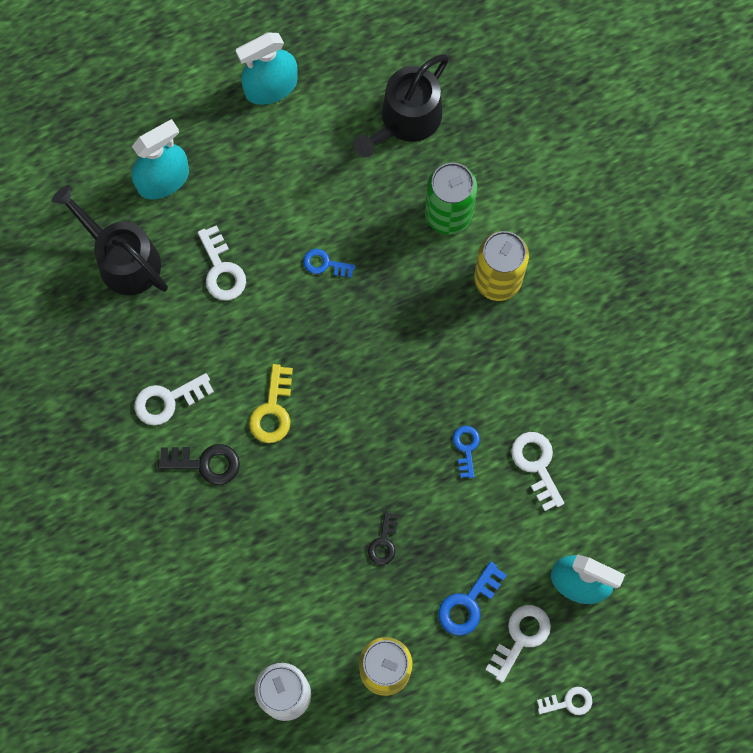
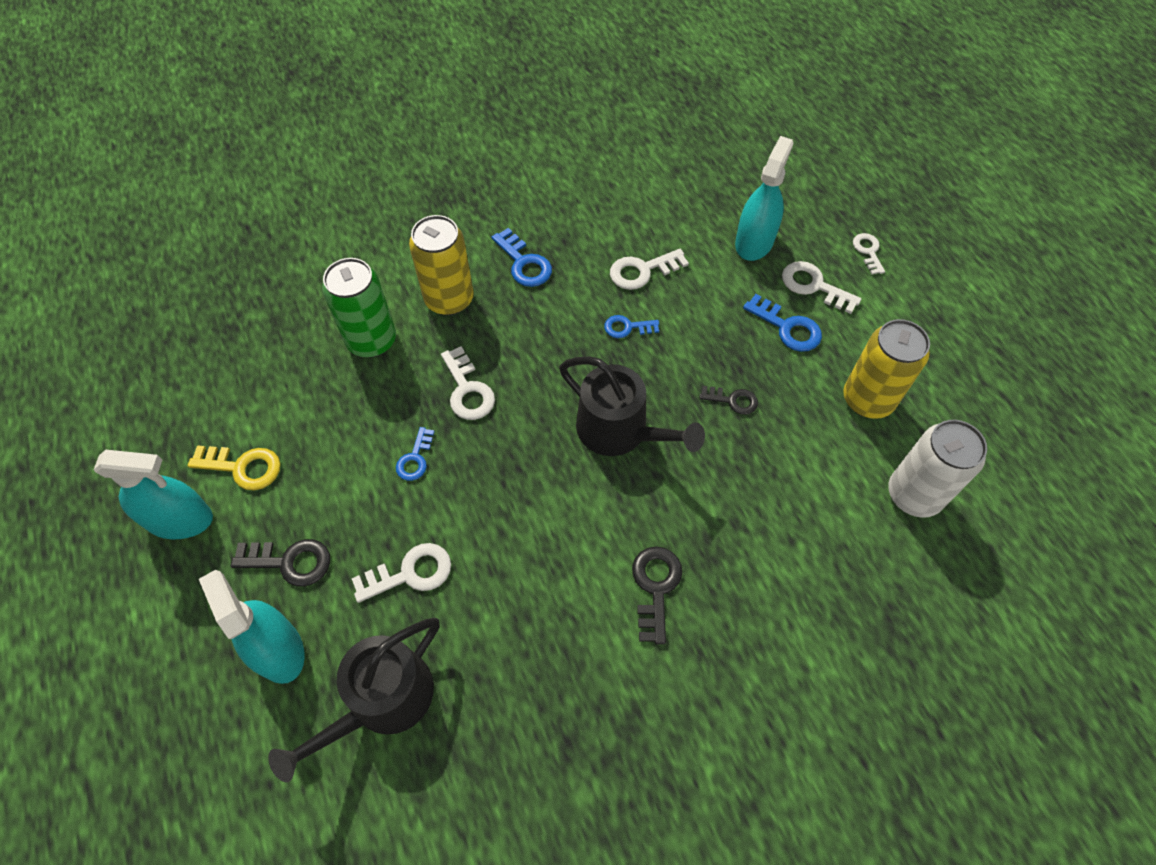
camera: 90 degrees left, 15 degrees down
(168, 400) = (577, 635): white key -> white key (467, 390)
(233, 176) = (290, 562): none -> black key
(271, 86) = (180, 519): turquoise spray bottle -> turquoise spray bottle turned 60 degrees counterclockwise
(273, 410) = (589, 512): yellow key -> yellow key (243, 467)
(406, 120) = (255, 378): black watering can -> black watering can (619, 430)
(544, 348) = (524, 263): none -> blue key

